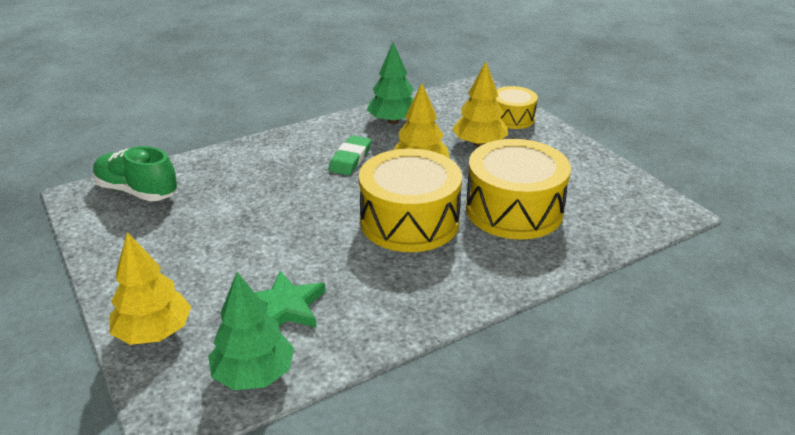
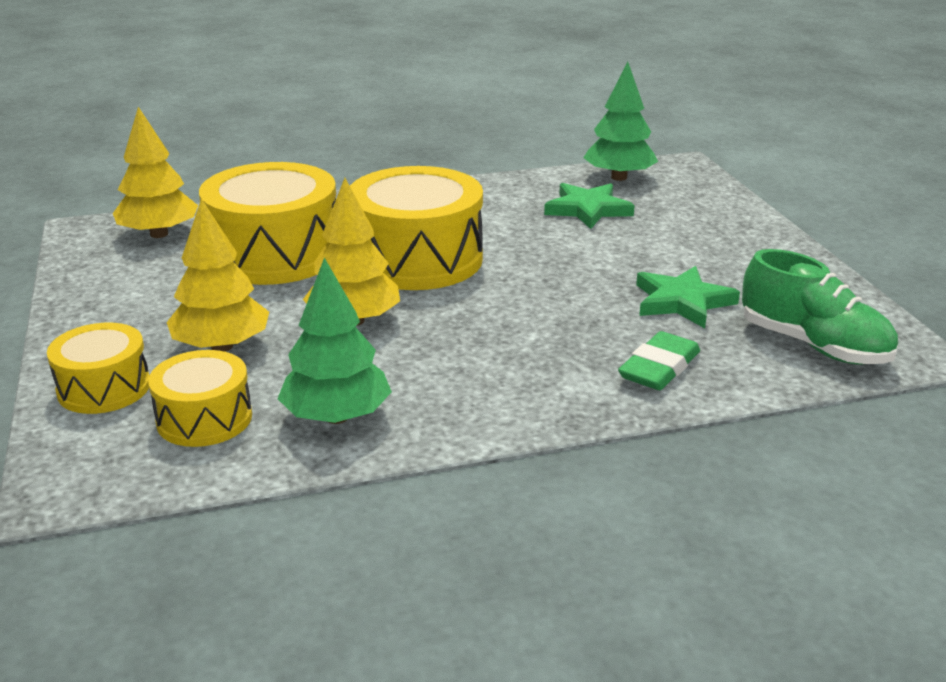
camera: 165 degrees left, 5 degrees down
(154, 332) = (718, 208): yellow tree -> yellow tree (159, 234)
(213, 212) = (682, 301): none -> green star
(350, 159) = (457, 351): green eraser -> green eraser (659, 367)
(452, 113) = (204, 418): none -> yellow drum

